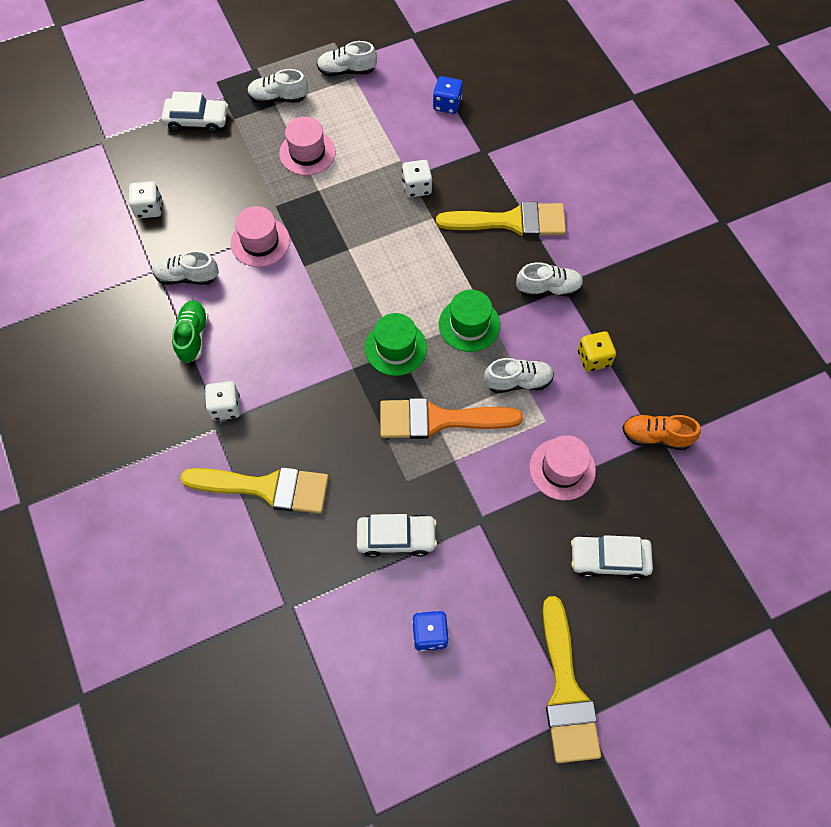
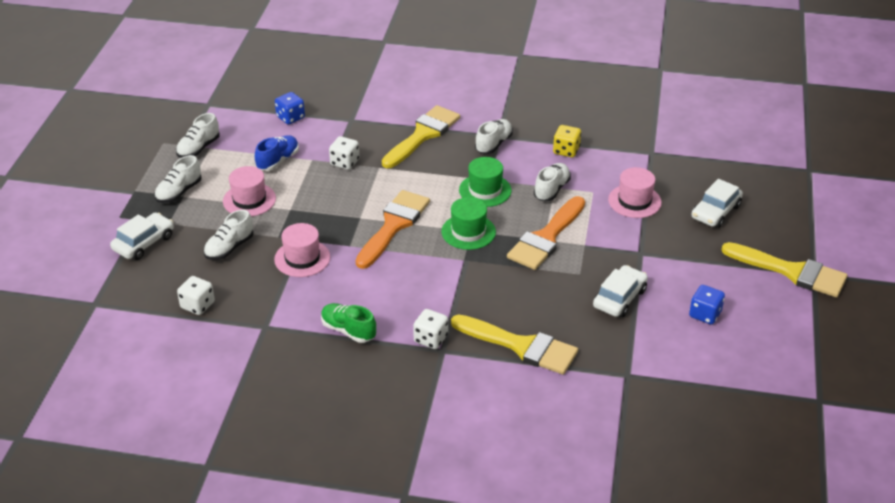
camera: 55 degrees left, 25 degrees down
(187, 277) = (289, 311): white shoe -> white shoe (229, 248)
(266, 488) = (521, 346): yellow brush -> yellow brush turned 75 degrees clockwise
(357, 282) = (393, 225): none -> orange brush
(377, 137) = (278, 161): none -> blue shoe
(656, 436) = (647, 153): orange shoe -> none

